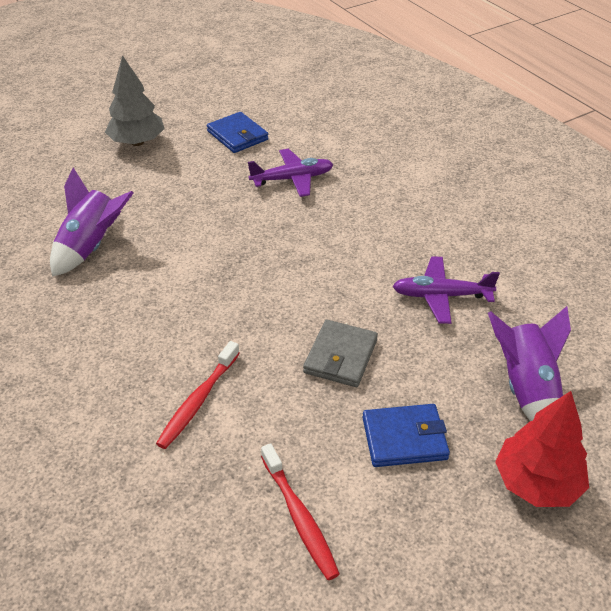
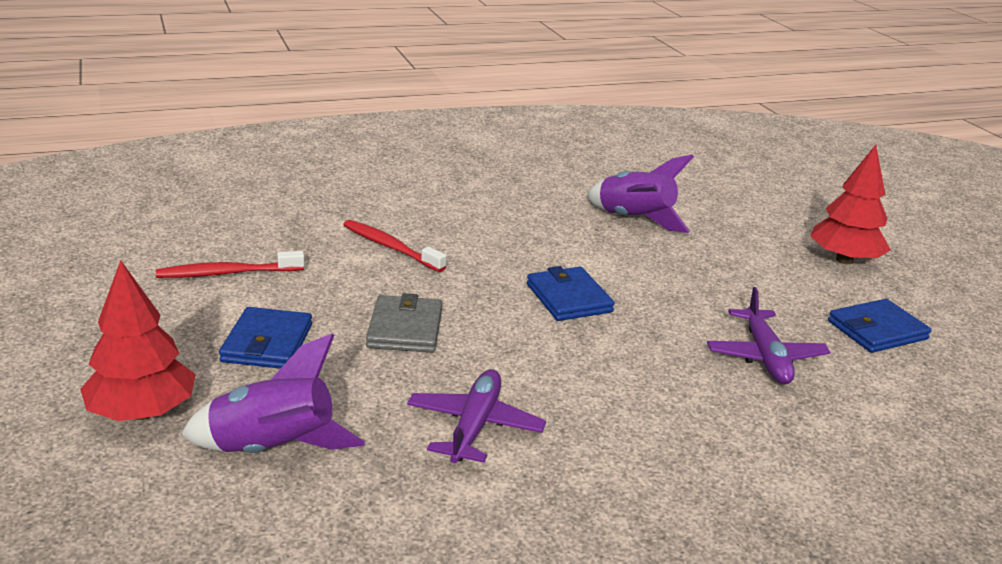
camera: 100 degrees right, 15 degrees down
(137, 142) = (844, 260): grey tree -> red tree
(251, 271) = (569, 298): none -> blue wallet
(340, 356) = (405, 329): grey wallet -> grey wallet turned 60 degrees clockwise

